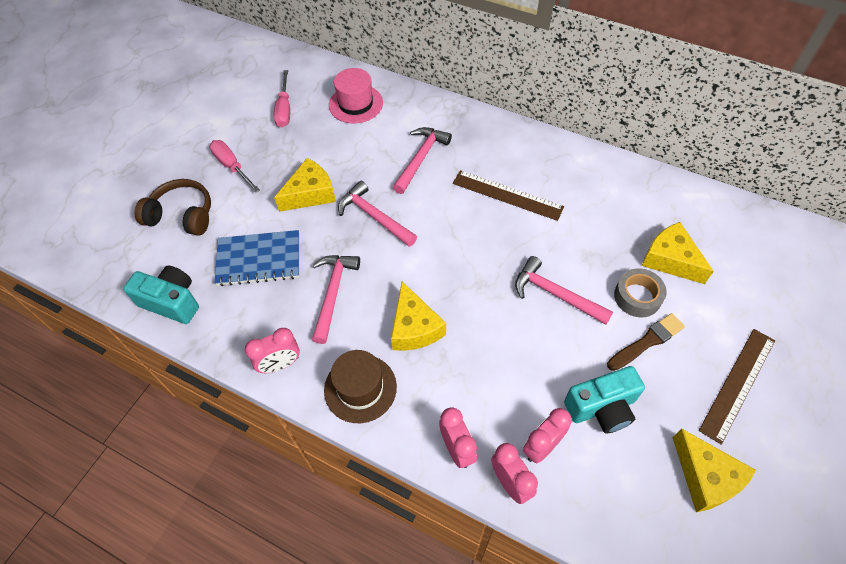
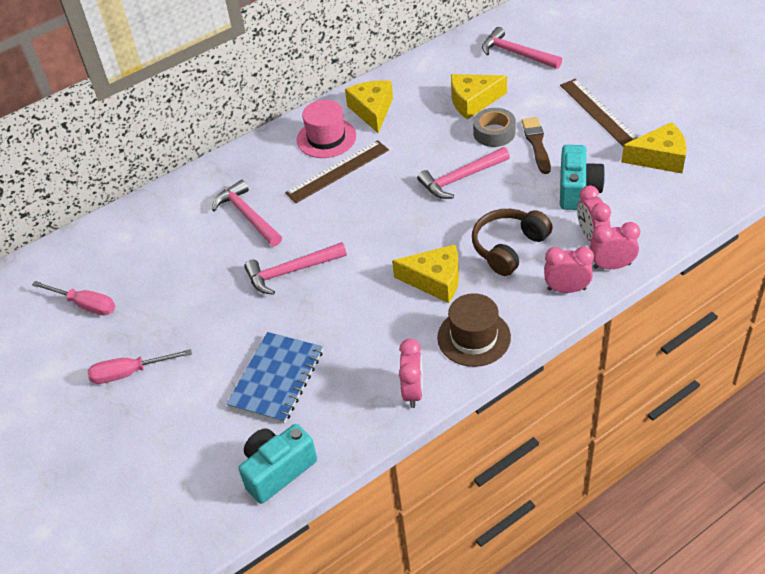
camera: 60 degrees left, 10 degrees down
(182, 215) = (164, 436): brown headphones -> brown headphones (508, 247)
(310, 194) = (223, 314): yellow cheese -> yellow cheese (372, 111)
(333, 293) = (359, 329): pink hammer -> pink hammer (516, 53)
(356, 104) = (132, 243): pink hat -> pink hat (326, 138)

